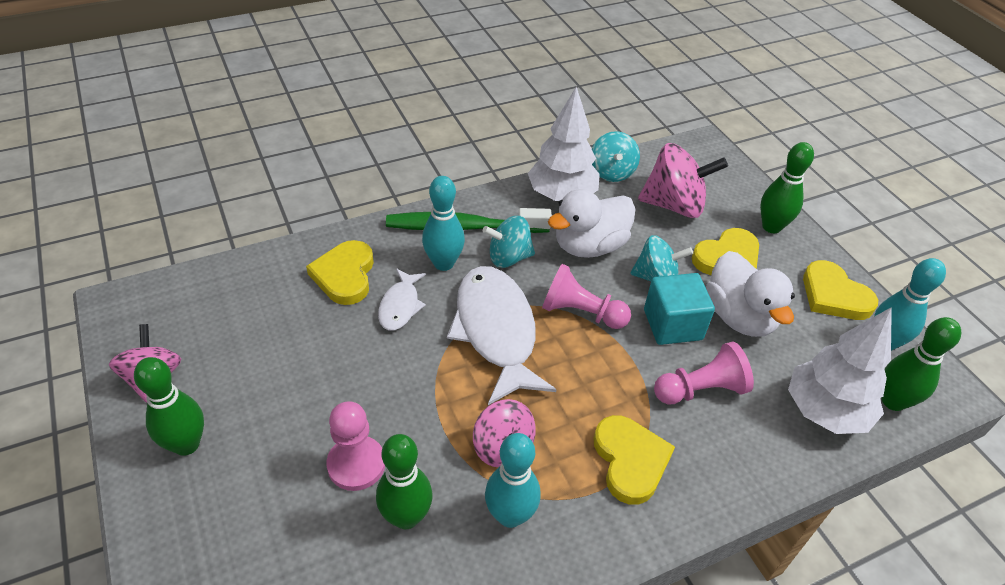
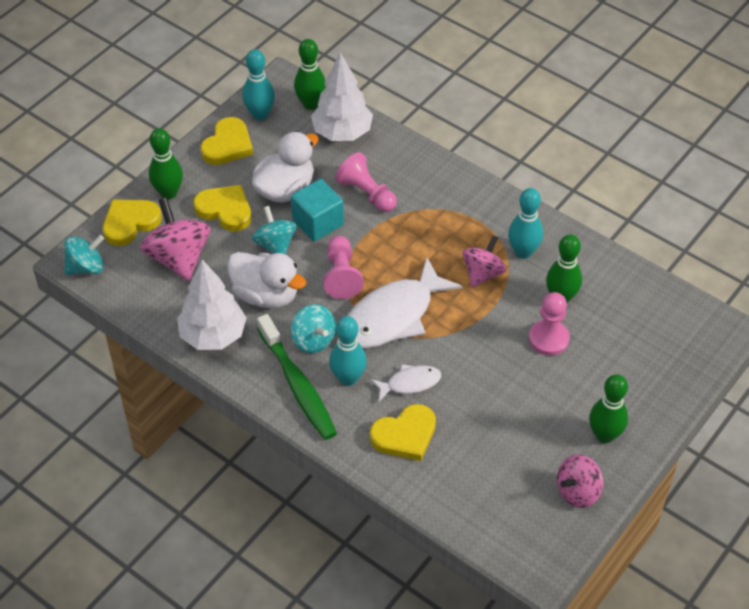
camera: 115 degrees left, 5 degrees up
(611, 172) = (158, 313): turquoise spinning top -> turquoise spinning top (86, 267)
(630, 461) = (446, 211): yellow heart -> yellow heart (130, 223)

